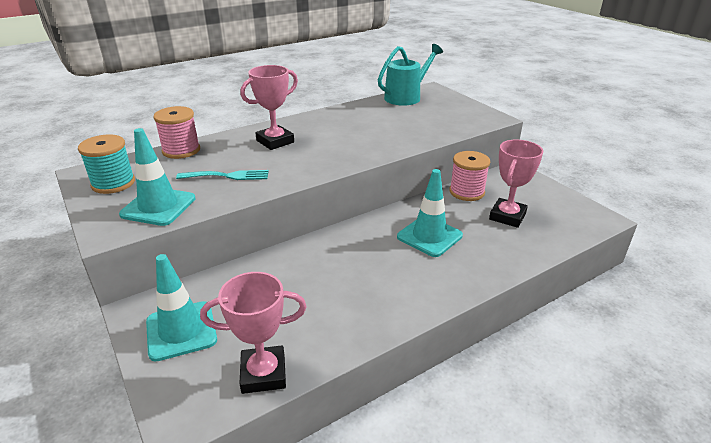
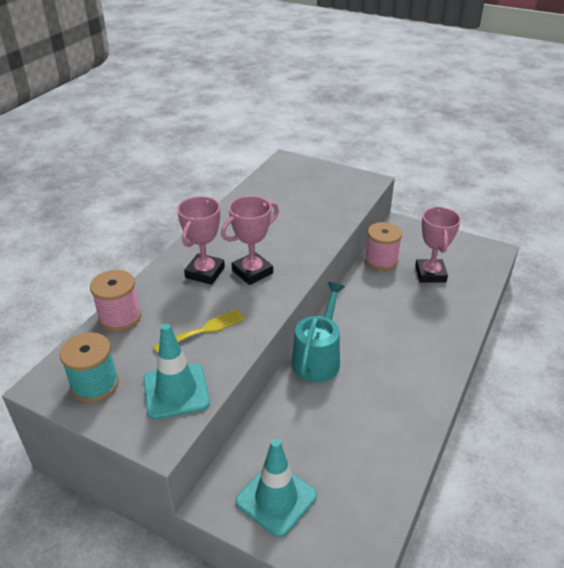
camera: 30 degrees left, 5 degrees up
(228, 176) = (204, 330): turquoise fork -> yellow fork
(263, 373) = (379, 499): pink trophy -> pink trophy (252, 272)
(406, 97) = (273, 177): turquoise watering can -> turquoise watering can (318, 358)
(429, 236) = (389, 317): turquoise traffic cone -> none

